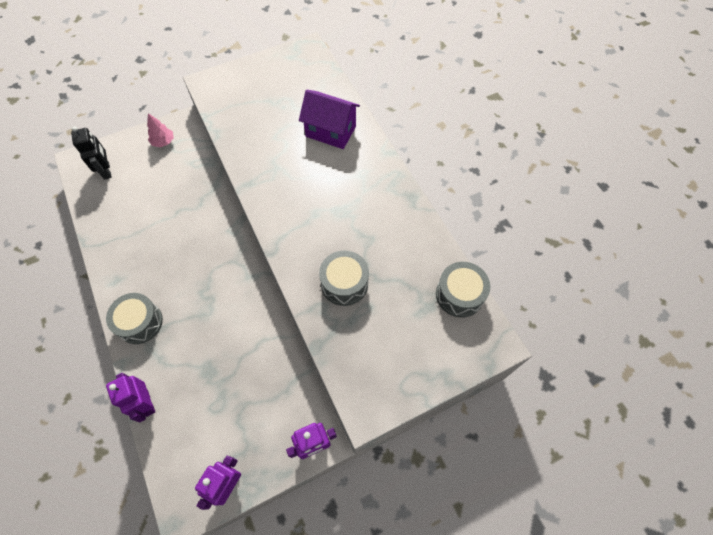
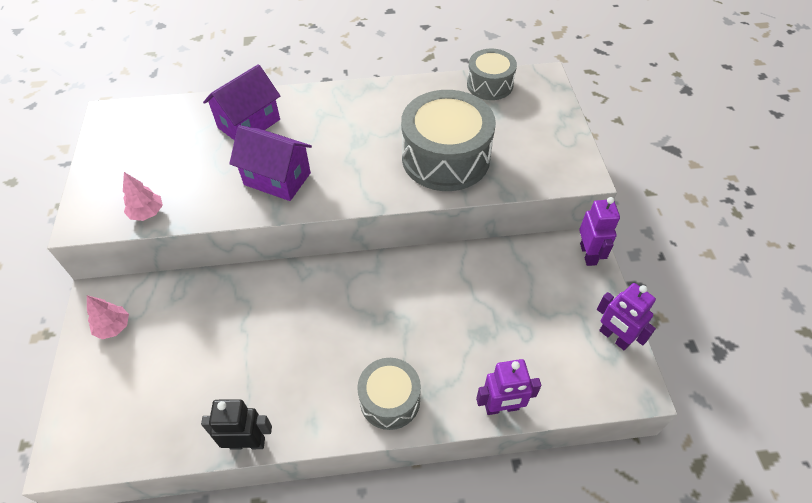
camera: 70 degrees left, 10 degrees down
(107, 171) = (114, 412): black robot -> black robot (247, 442)
(223, 112) = (147, 213): none -> pink tree
(279, 172) = (277, 179): none -> purple house
(344, 283) = (445, 158): grey drum -> grey drum, size x1.72

